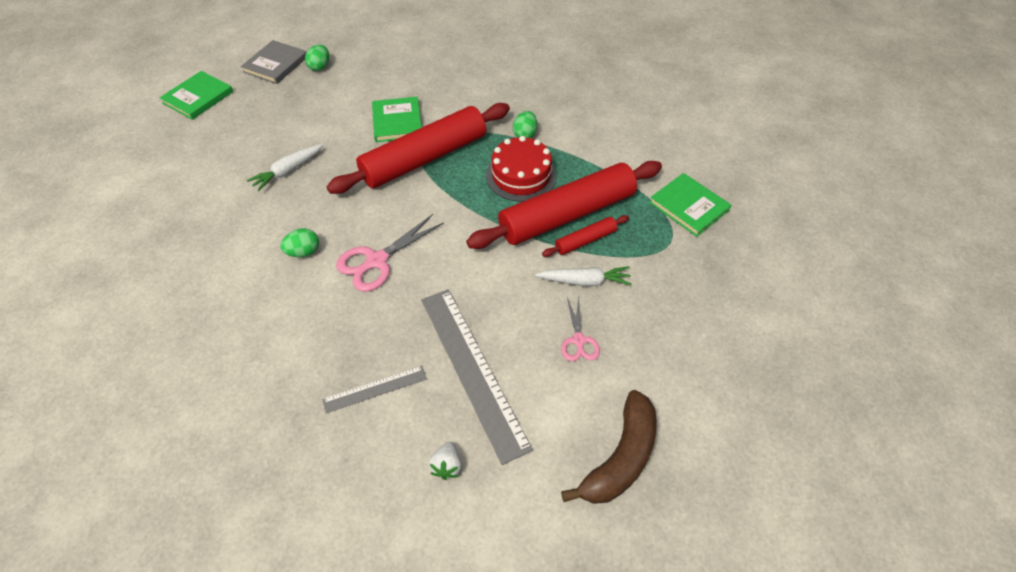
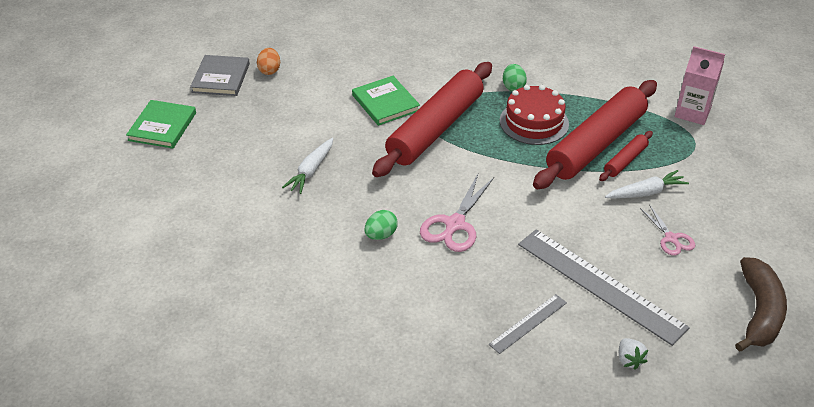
camera: 20 degrees left, 10 degrees down
(320, 67) = (269, 70): green egg -> orange egg
(688, 206) = (692, 112): green book -> pink carton

